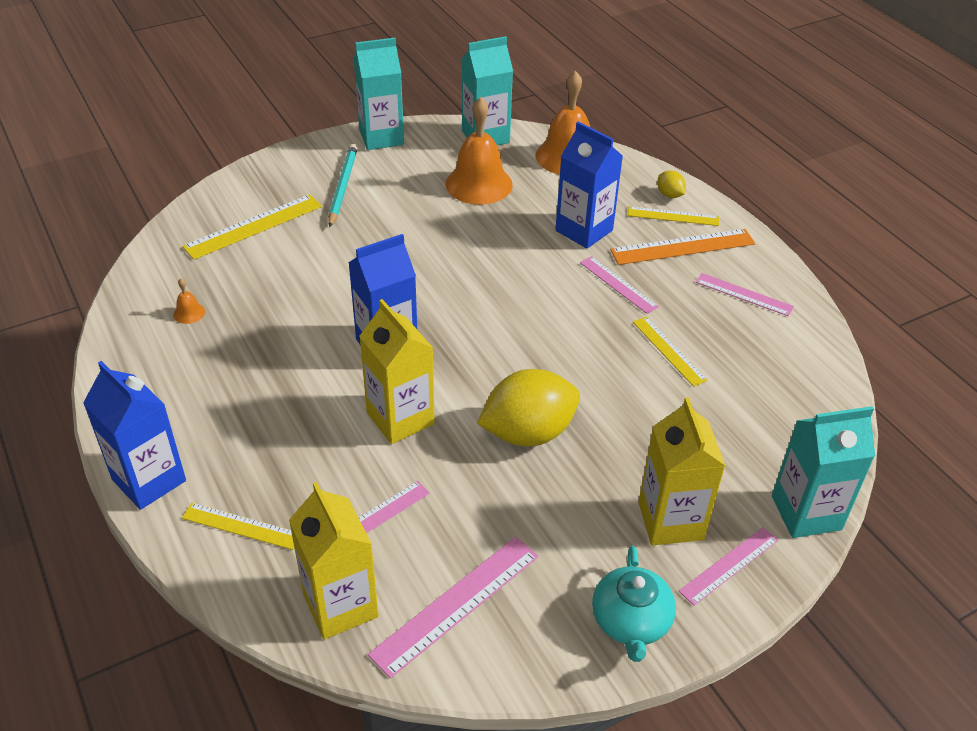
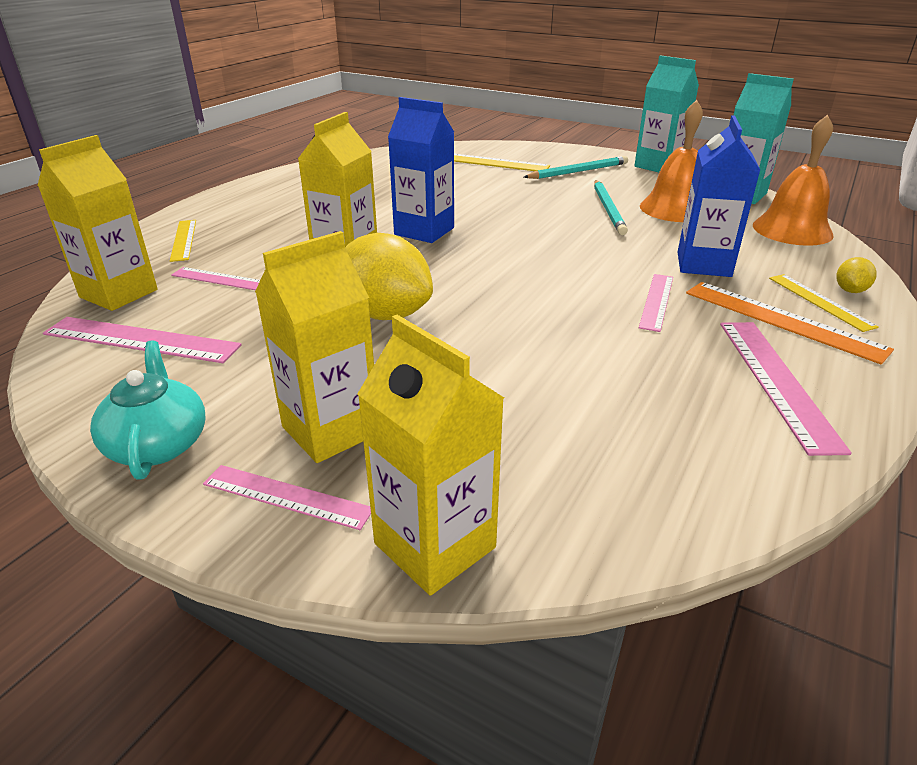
camera: 60 degrees right, 10 degrees down
(149, 480) = (209, 204): blue carton -> none
(189, 313) = (377, 171): orange bell -> none
(444, 218) = (608, 209): none -> turquoise pencil
(631, 621) = (158, 444): turquoise teapot -> turquoise teapot turned 105 degrees clockwise
(669, 350) = (601, 356): yellow ruler -> none
(744, 294) = (776, 381): pink ruler -> pink ruler, size x1.56
(806, 513) = (435, 545): turquoise carton -> yellow carton

